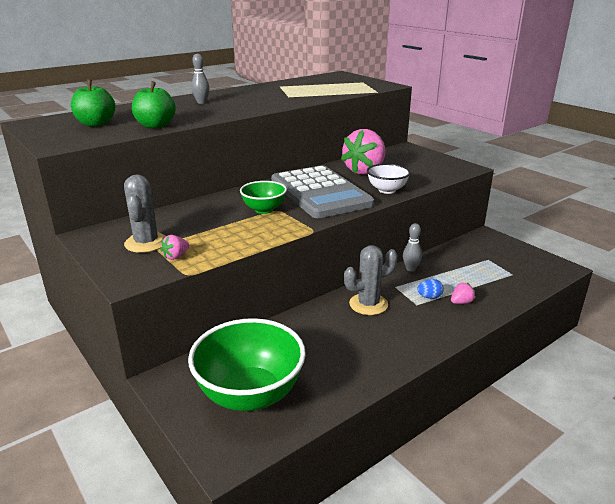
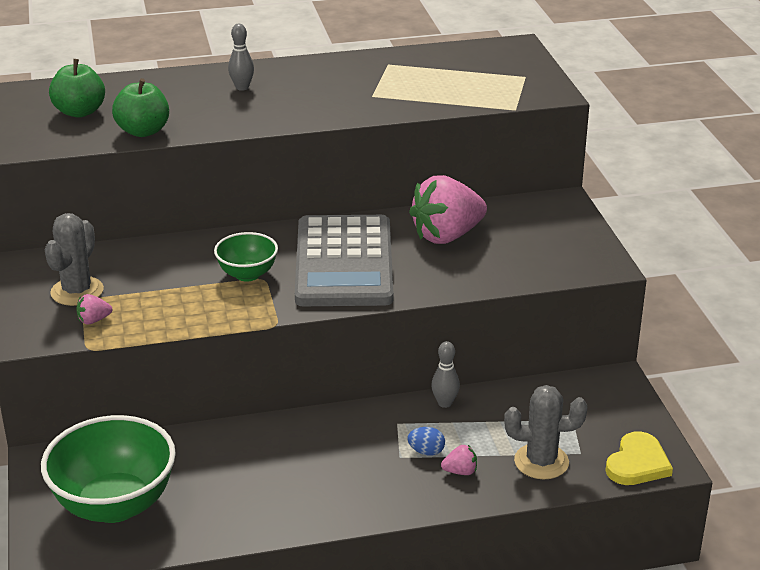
camera: 25 degrees right, 5 degrees up
(368, 304) = (338, 438): grey cactus -> grey cactus (541, 462)
(387, 190) = (438, 281): white bowl -> none
(547, 271) = (637, 463): none -> yellow heart

